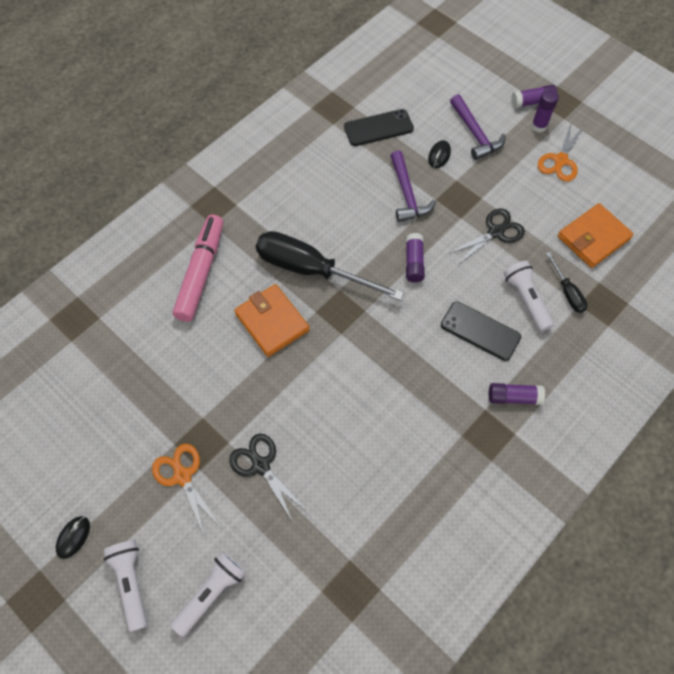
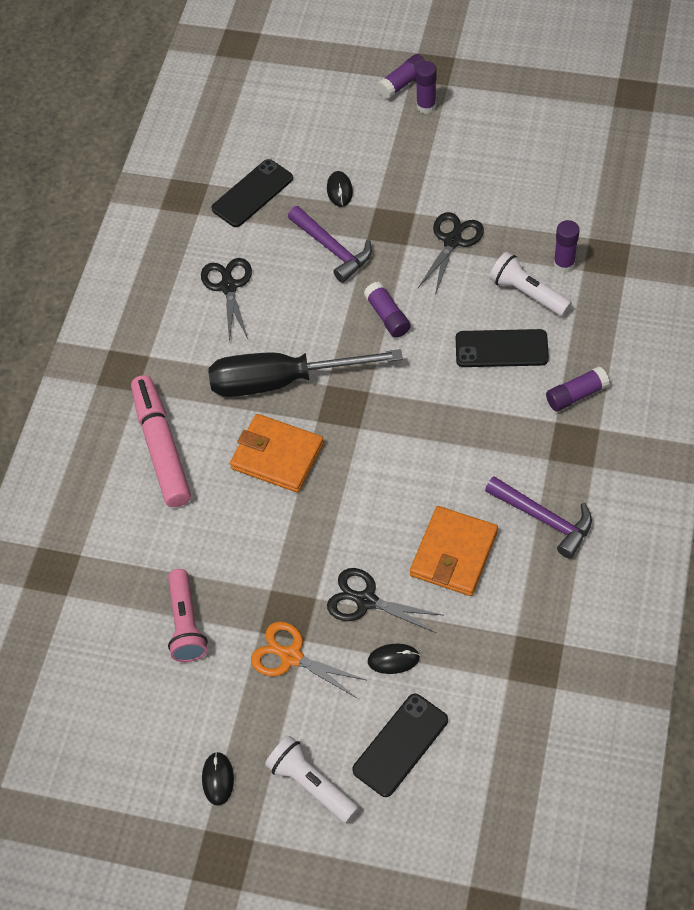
camera: 25 degrees left, 5 degrees down
(131, 408) = (186, 623): none -> pink flashlight
(211, 593) = (400, 745): white flashlight -> black phone
(250, 523) = (393, 659): none -> black mouse
(320, 184) = (228, 286): none -> black scissors
(475, 133) = (363, 147): purple hammer -> purple hammer (544, 519)
(560, 160) = (472, 132): orange scissors -> none
(567, 292) = (564, 264): black screwdriver -> purple glue stick
(593, 238) = (556, 196): orange wallet -> orange wallet (454, 553)

